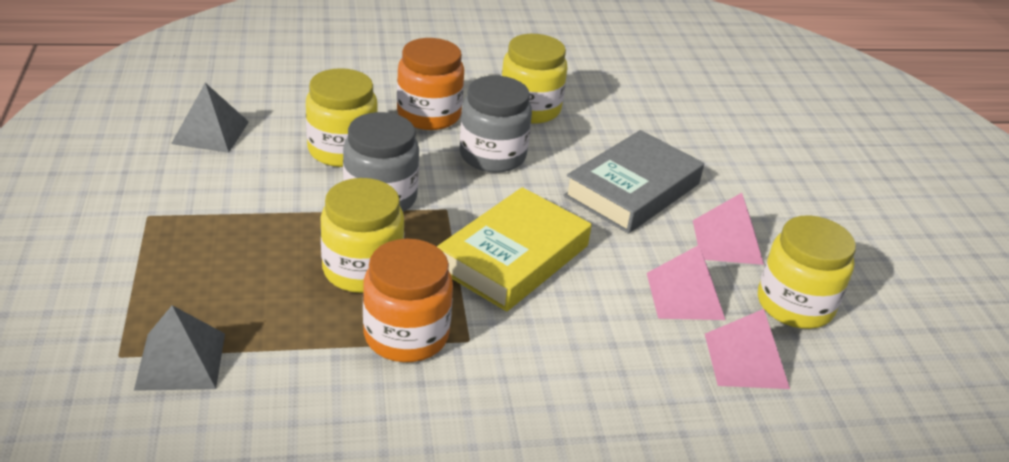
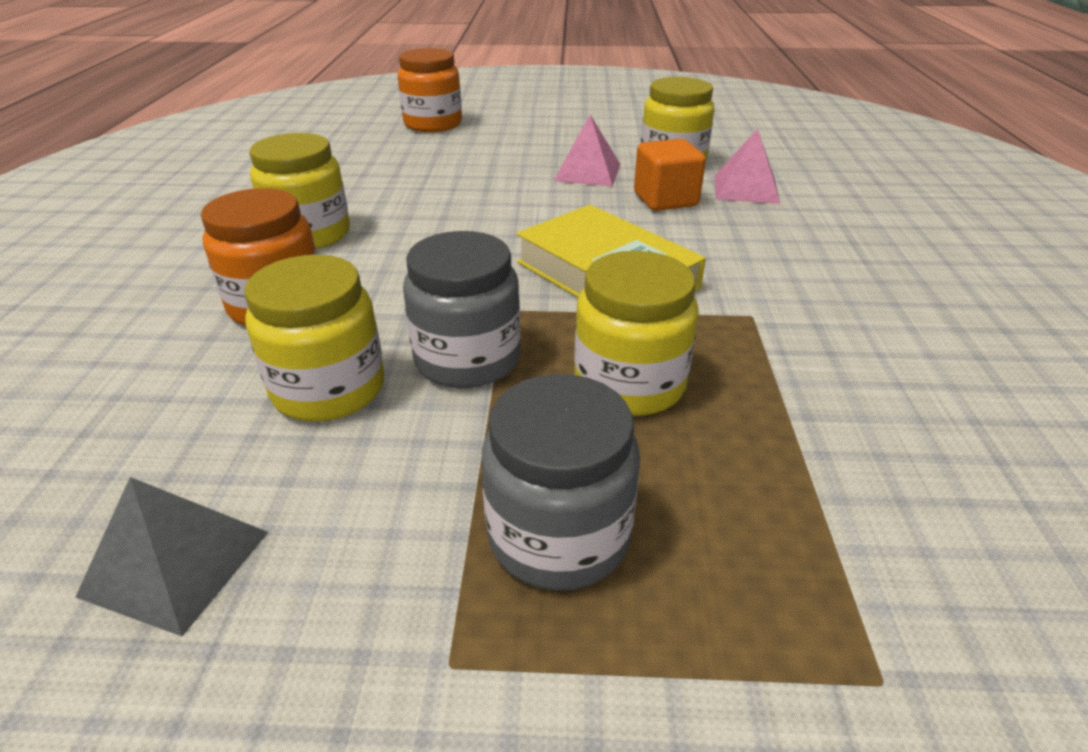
camera: 75 degrees left, 0 degrees up
(180, 361) = (867, 585): grey pyramid -> none
(406, 335) = (753, 357): orange jar -> orange jar (433, 124)
(492, 155) = (401, 268): grey jar -> grey jar (558, 535)
(632, 190) = (497, 200): grey book -> none
(685, 296) = (665, 199): pink pyramid -> orange cube

